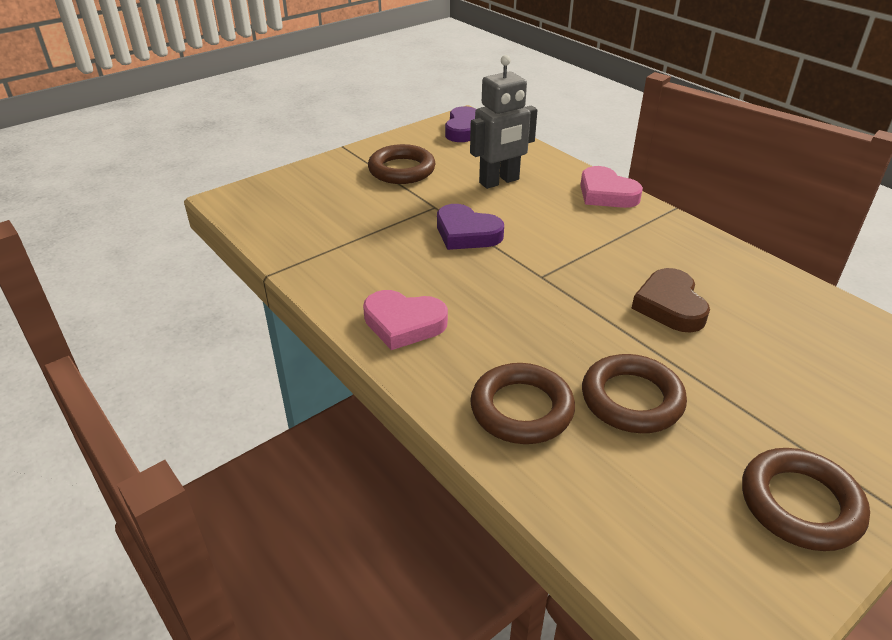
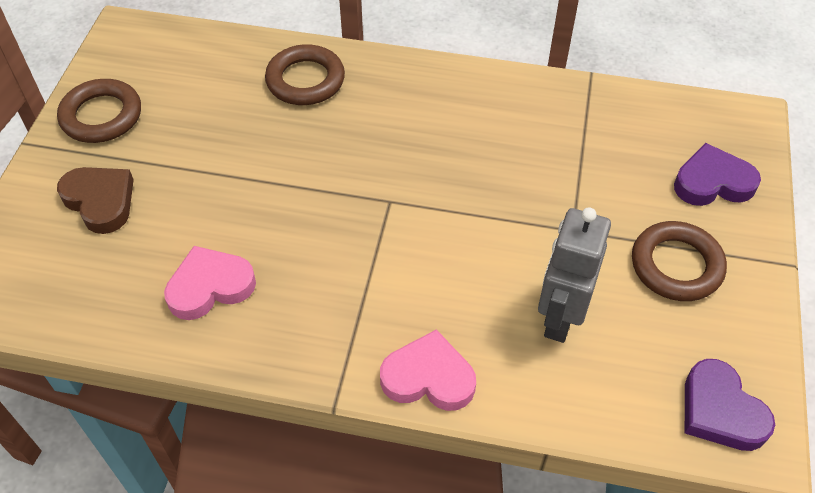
camera: 140 degrees right, 15 degrees up
(403, 323) = (444, 93): pink heart -> pink heart (210, 287)
(466, 233) = (503, 212): purple heart -> purple heart (712, 182)
(632, 399) = (239, 127): brown ring -> none
(670, 306) = (258, 234): brown heart -> brown heart (100, 201)

